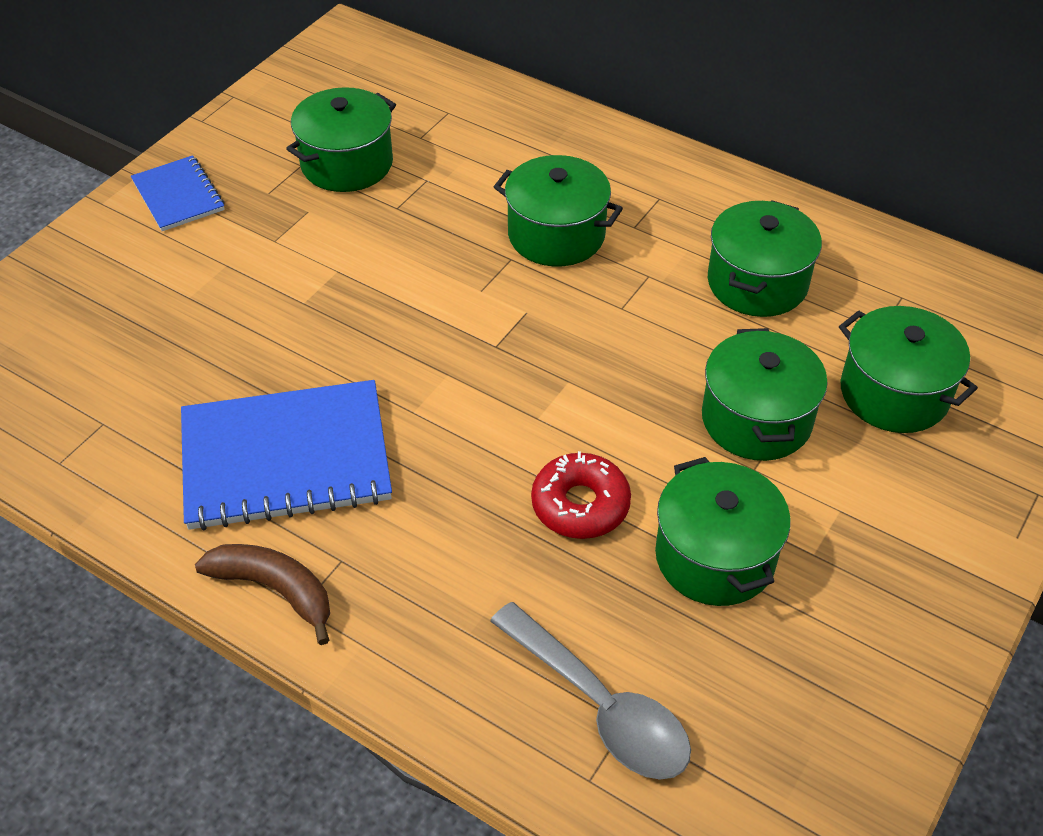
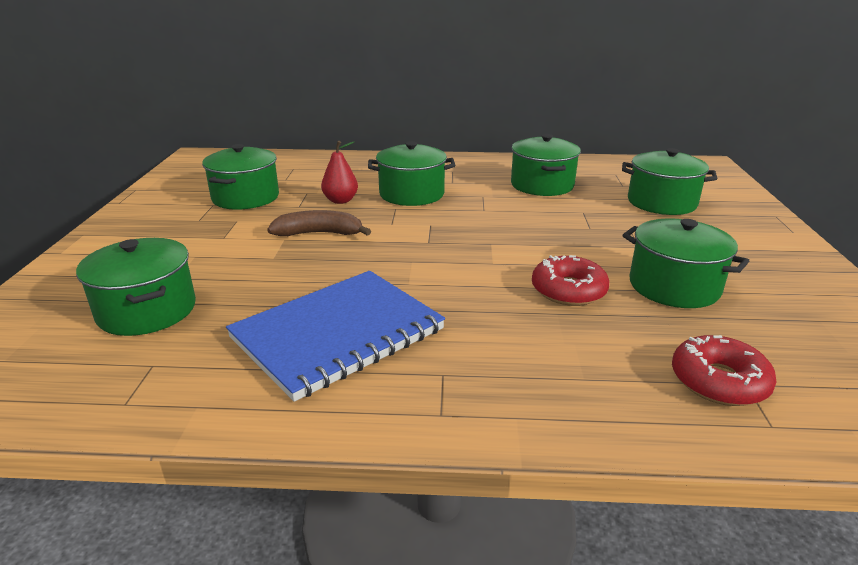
camera: 30 degrees left, 20 degrees down
(178, 196) = (127, 235): blue notebook -> none
(275, 590) = (408, 412): brown banana -> brown banana (319, 233)
(455, 215) = (340, 200): none -> red pear
(600, 706) = (719, 381): grey spoon -> red donut
(756, 419) = (612, 229): green pot -> green pot (147, 310)

